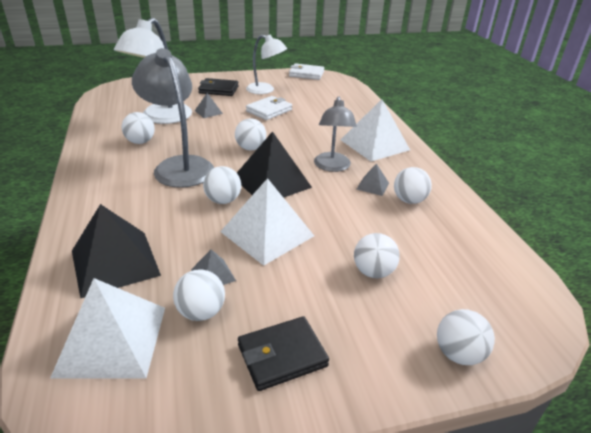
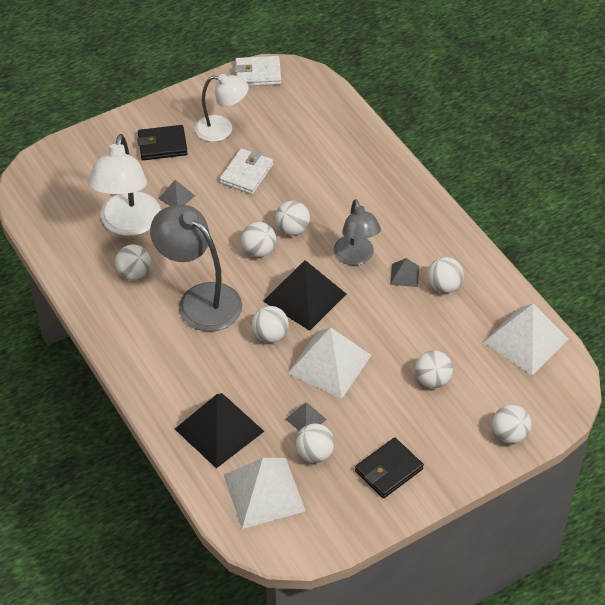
camera: 15 degrees left, 15 degrees up
(286, 142) = (292, 229): none -> white ball
(374, 144) = (389, 207): white pyramid -> white pyramid (525, 340)

